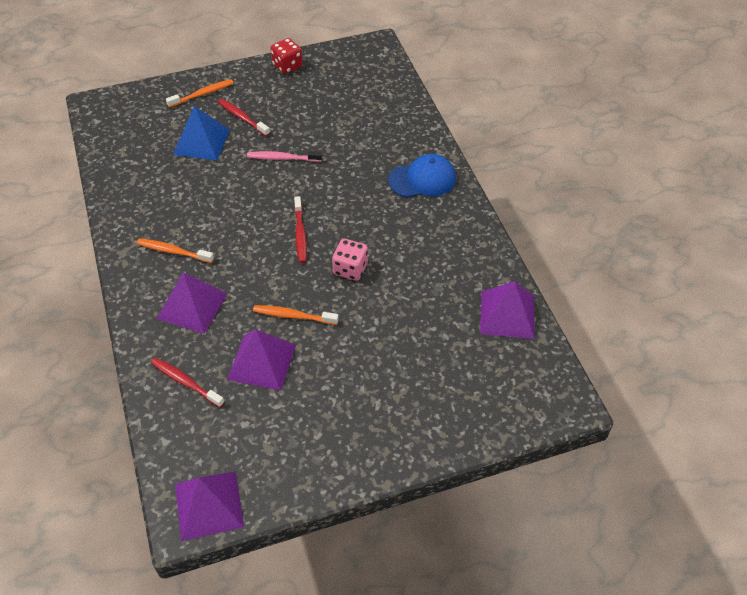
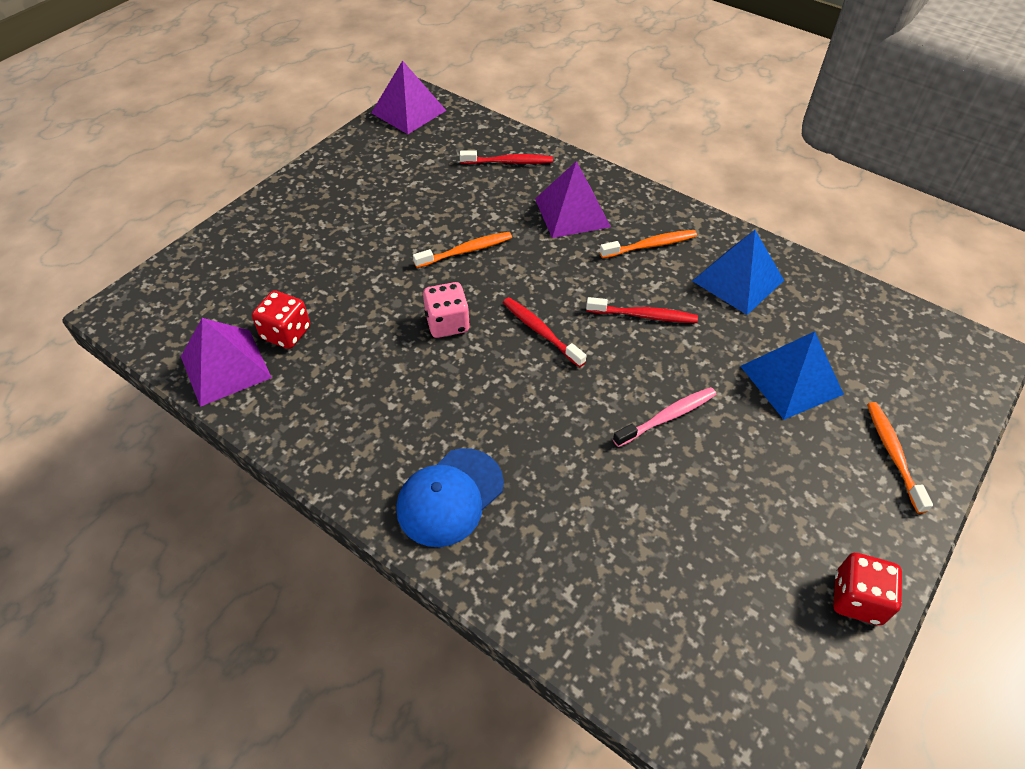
camera: 145 degrees right, 0 degrees up
(154, 201) = (737, 280): none -> blue pyramid
(202, 94) = (893, 454): orange toothbrush -> orange toothbrush turned 150 degrees clockwise
(242, 118) = (792, 448): red toothbrush -> red toothbrush (644, 315)
(262, 362) = (458, 204): purple pyramid -> none
(456, 318) = (286, 333): none -> red dice

